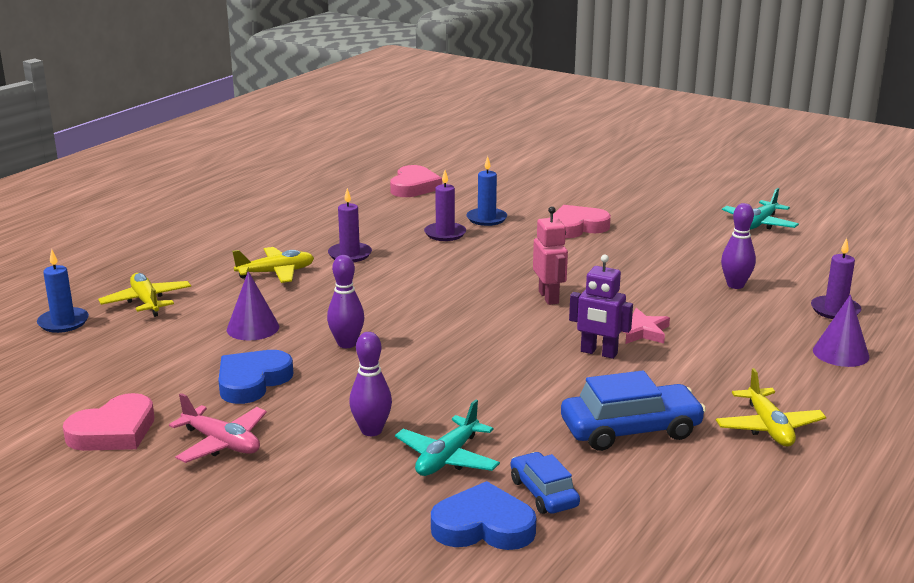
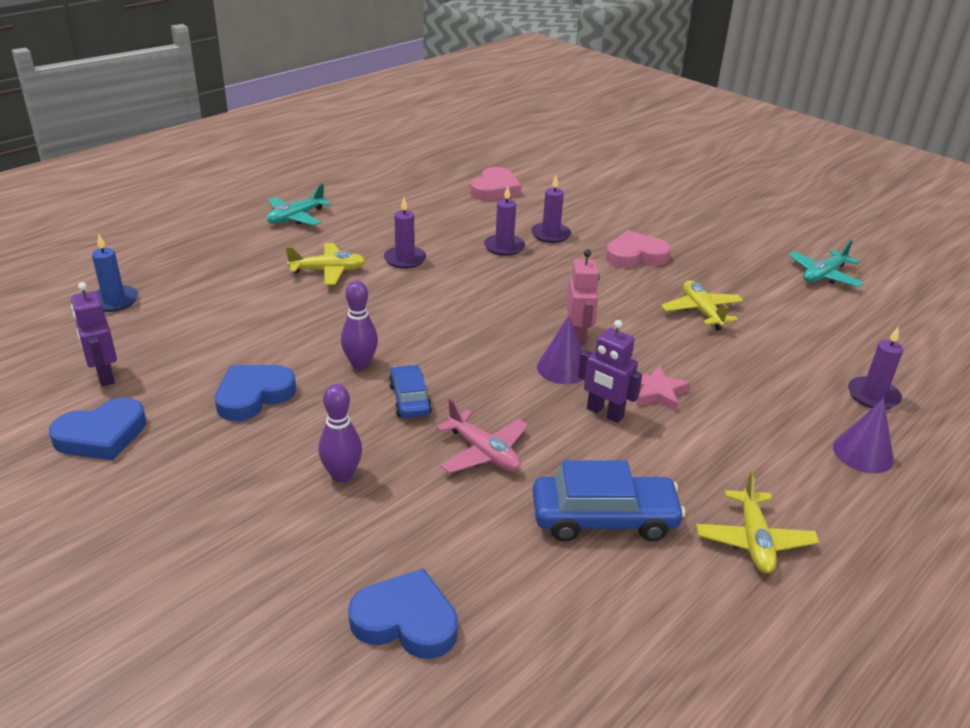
camera: 10 degrees right, 10 degrees up
(89, 384) = (104, 376): none -> purple robot
(114, 431) = (102, 435): pink heart -> blue heart
(146, 302) = (197, 288): yellow plane -> yellow plane (701, 311)
(222, 443) = (194, 467): pink plane -> pink plane (483, 452)
(253, 328) = (280, 332): purple cone -> purple cone (563, 368)
(447, 458) = (403, 523): turquoise plane -> turquoise plane (296, 218)
(486, 219) = (550, 235): blue candle -> purple candle
(543, 493) = (484, 587): blue car -> blue car (410, 399)
(735, 285) = (775, 348): purple bowling pin -> none

